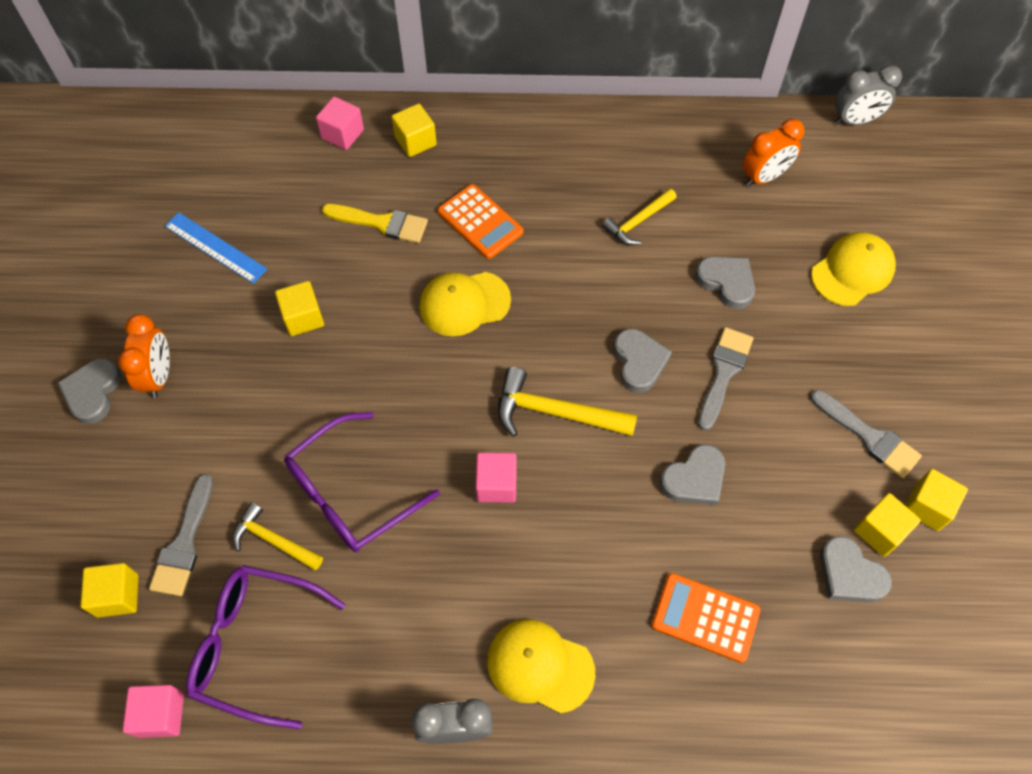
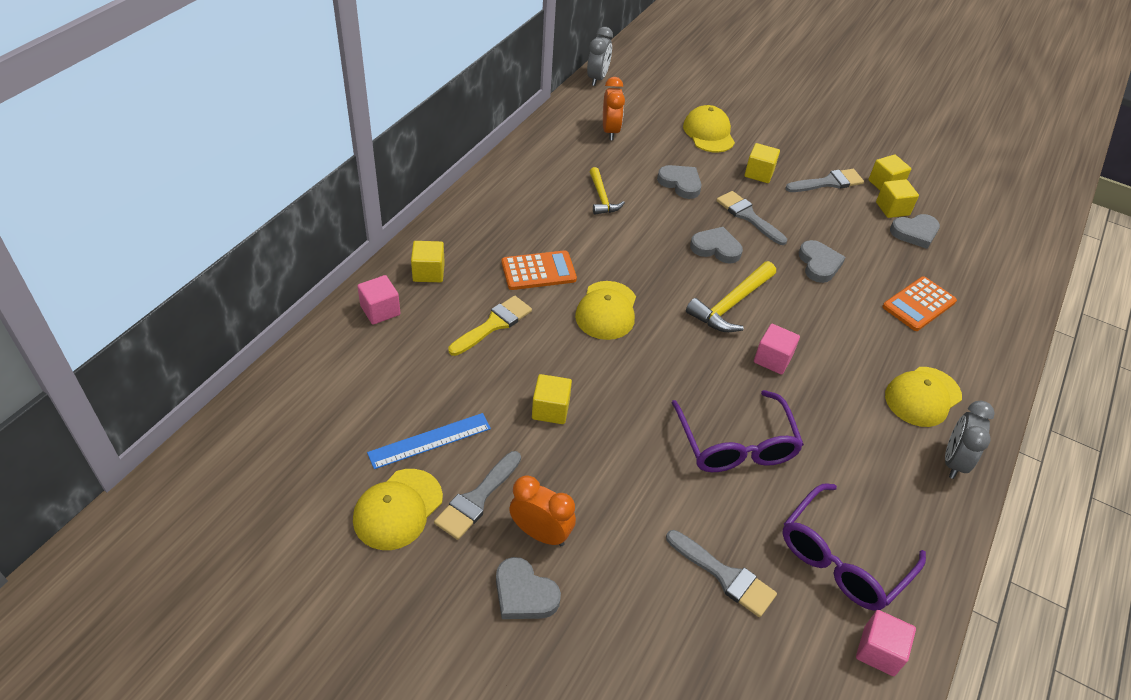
camera: 65 degrees left, 15 degrees down
(117, 595) = (752, 646): yellow cube -> yellow cube (759, 173)
(133, 264) = (398, 509): none -> yellow cap
(172, 312) = (477, 499): none -> grey brush
(274, 540) = (753, 511): yellow hammer -> none
(726, 282) = (680, 183): grey heart -> grey heart turned 60 degrees clockwise

